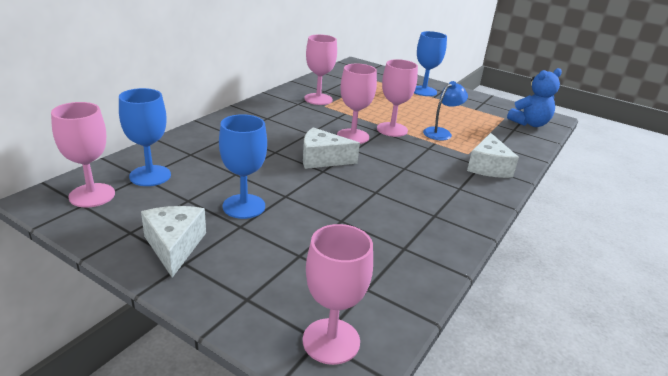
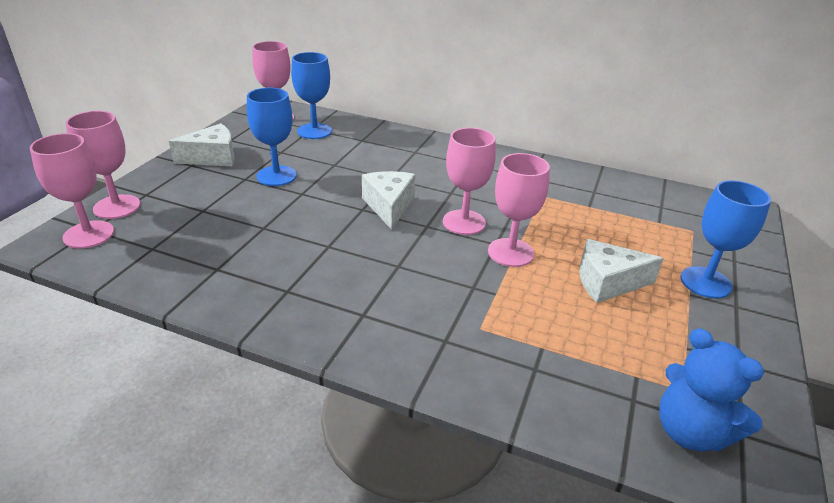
camera: 80 degrees right, 5 degrees up
(318, 99) = (559, 189): pink goblet -> pink goblet (117, 207)
(441, 132) = (538, 300): blue lamp -> none
(488, 167) = (443, 349): white cheese -> white cheese (607, 282)

